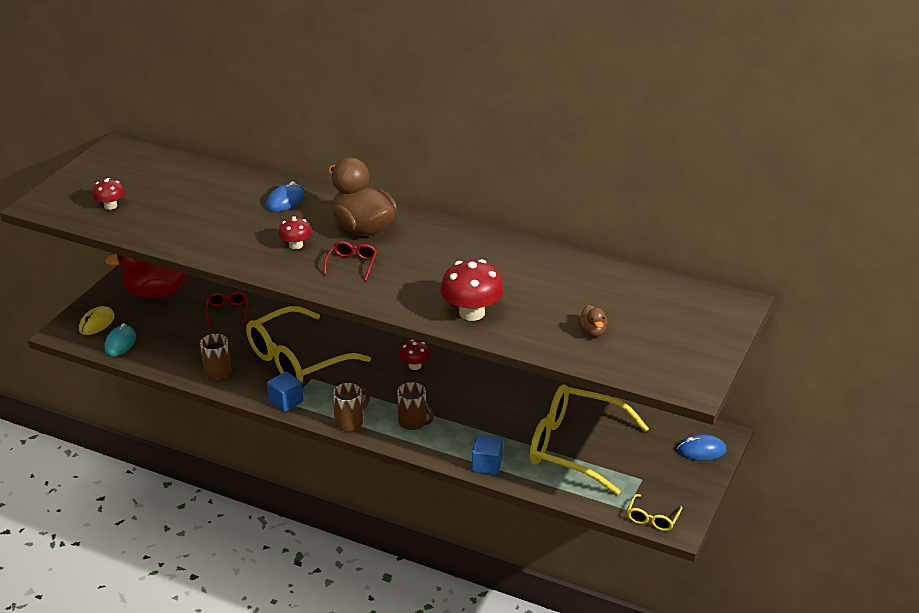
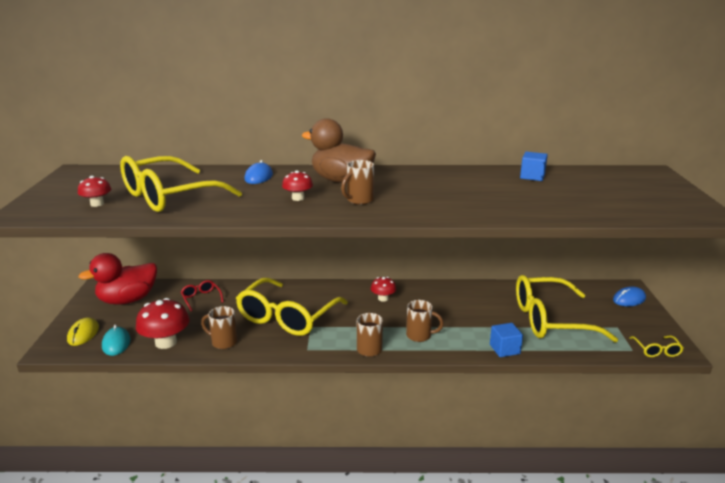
camera: 25 degrees left, 10 degrees down
(179, 211) = (169, 197): none -> yellow glasses
(286, 401) = (303, 348): blue cube -> blue cube (532, 176)
(352, 264) = (359, 200): red glasses -> brown mug
(472, 313) = (492, 209): red mushroom -> red mushroom (166, 342)
(592, 332) = (593, 202): brown duck -> none

